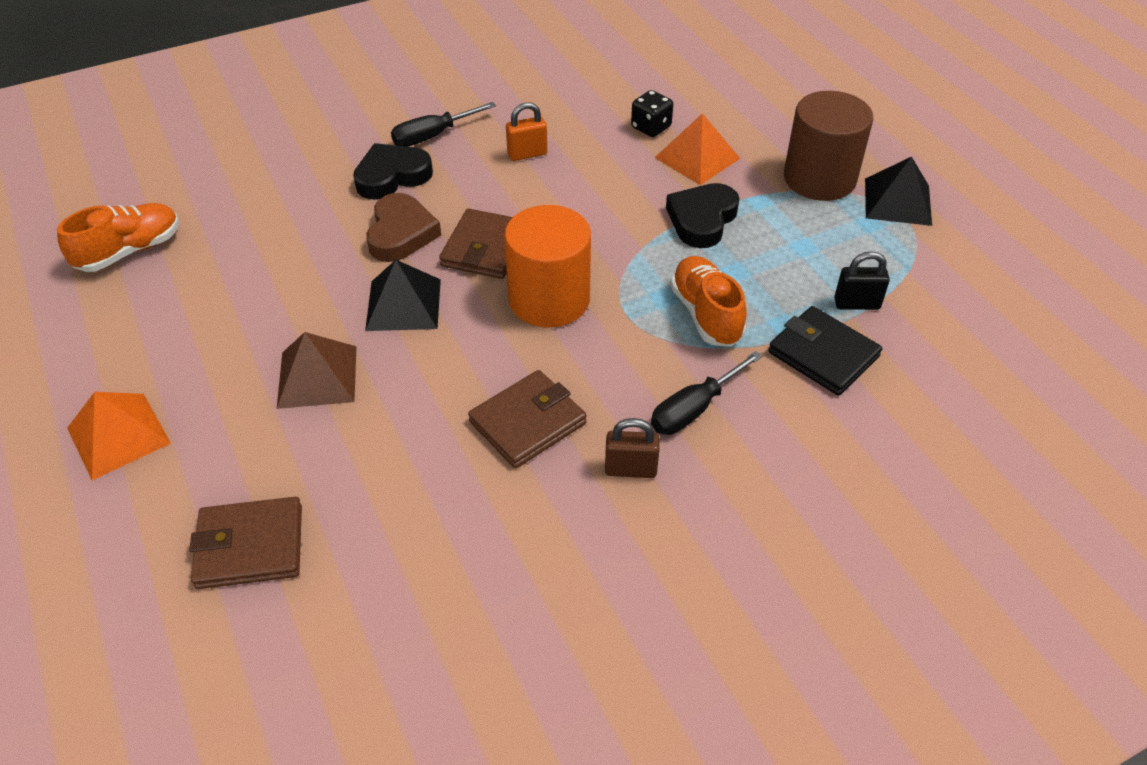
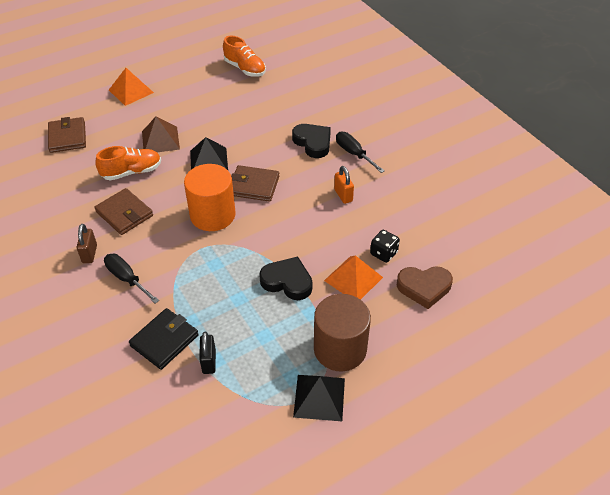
camera: 85 degrees right, 0 degrees up
(401, 233) = (264, 153): brown heart -> brown heart (424, 288)
(706, 314) = (200, 284): orange shoe -> orange shoe (132, 172)

